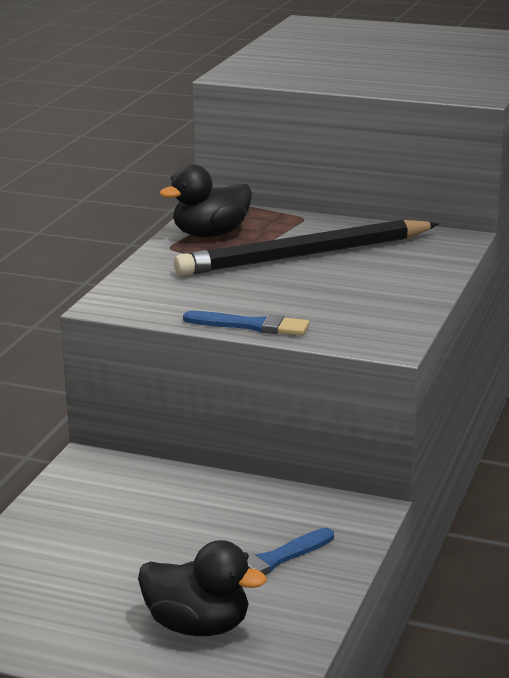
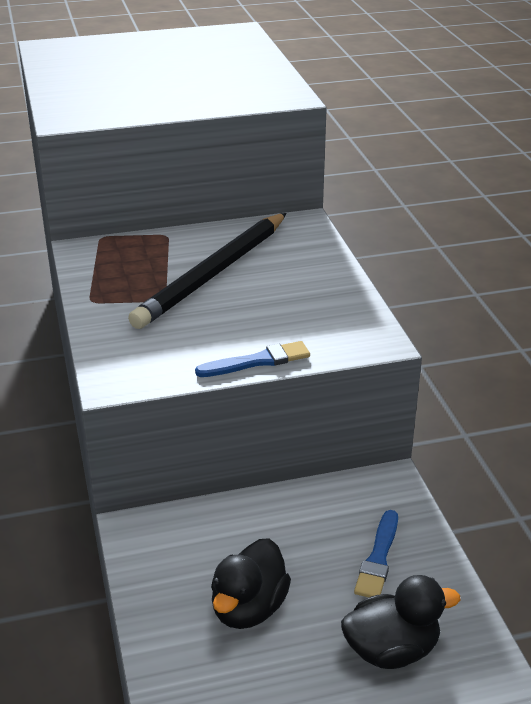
camera: 35 degrees left, 10 degrees up
(210, 234) = (111, 276): black duck -> black duck (248, 608)

